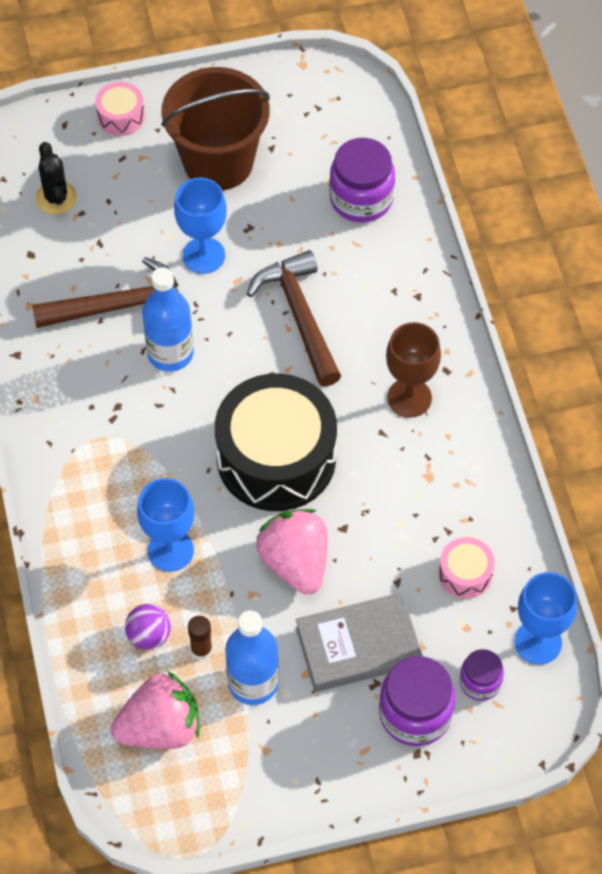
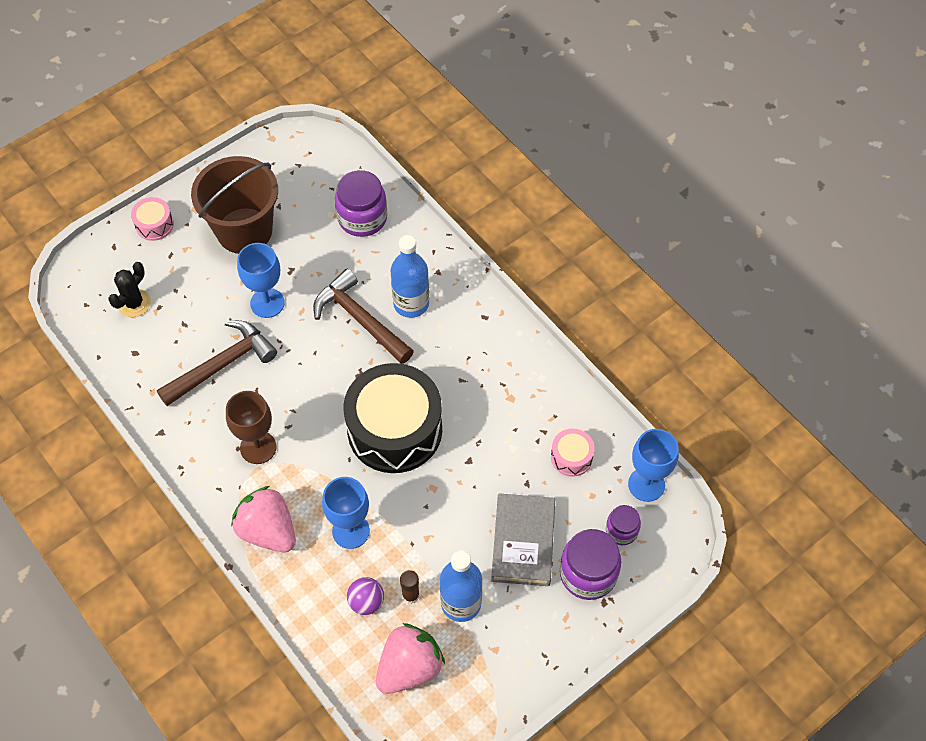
camera: 25 degrees left, 0 degrees up
(56, 198) = (134, 303): black cactus -> black cactus turned 75 degrees clockwise
(170, 353) = (278, 384): blue bottle -> blue bottle (411, 304)
(295, 562) = (447, 500): pink strawberry -> pink strawberry (268, 530)
(358, 646) = (523, 542): grey book -> grey book turned 45 degrees counterclockwise
(409, 398) = (468, 347): brown goblet -> brown goblet (258, 447)

